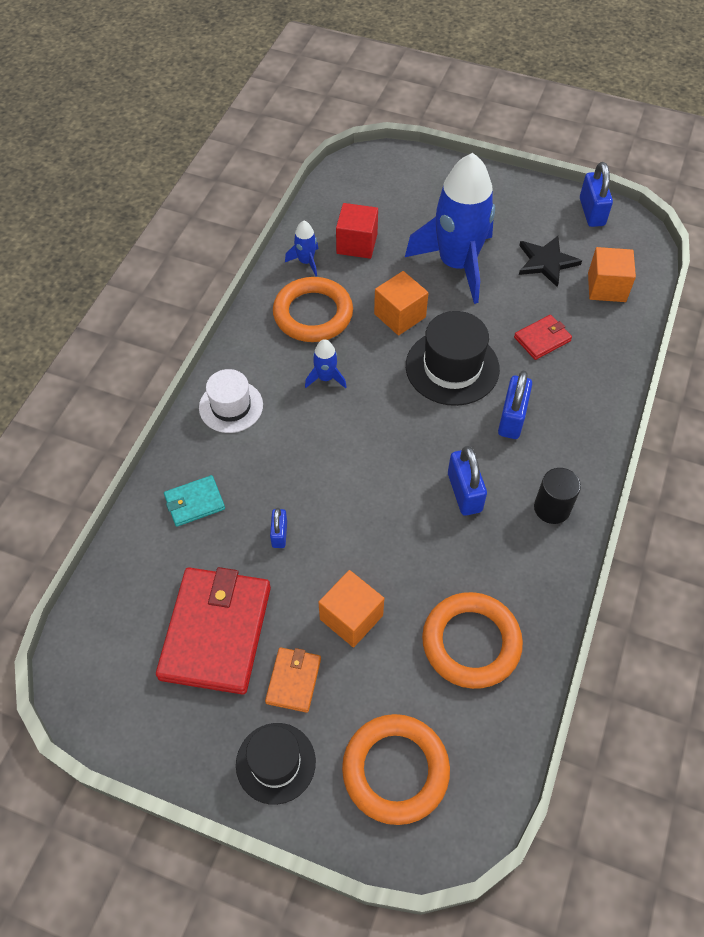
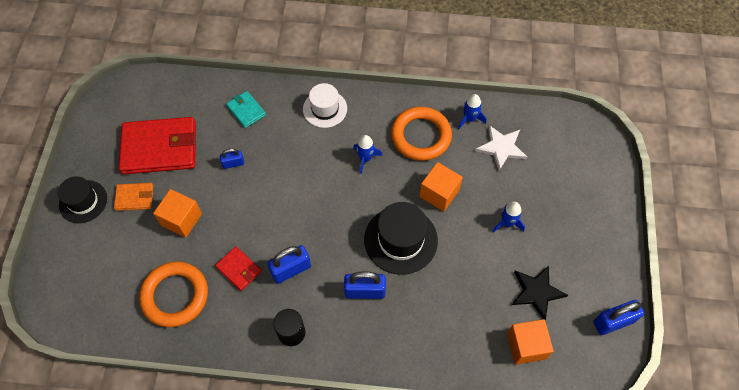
camera: 75 degrees right, 5 degrees up
(357, 244) = (501, 148): red cube -> white star
(395, 770) = (85, 267): orange ring -> none
(457, 264) = (507, 223): blue rocket -> blue rocket, size x0.40
(542, 339) = (450, 301): red wallet -> red wallet (239, 269)

